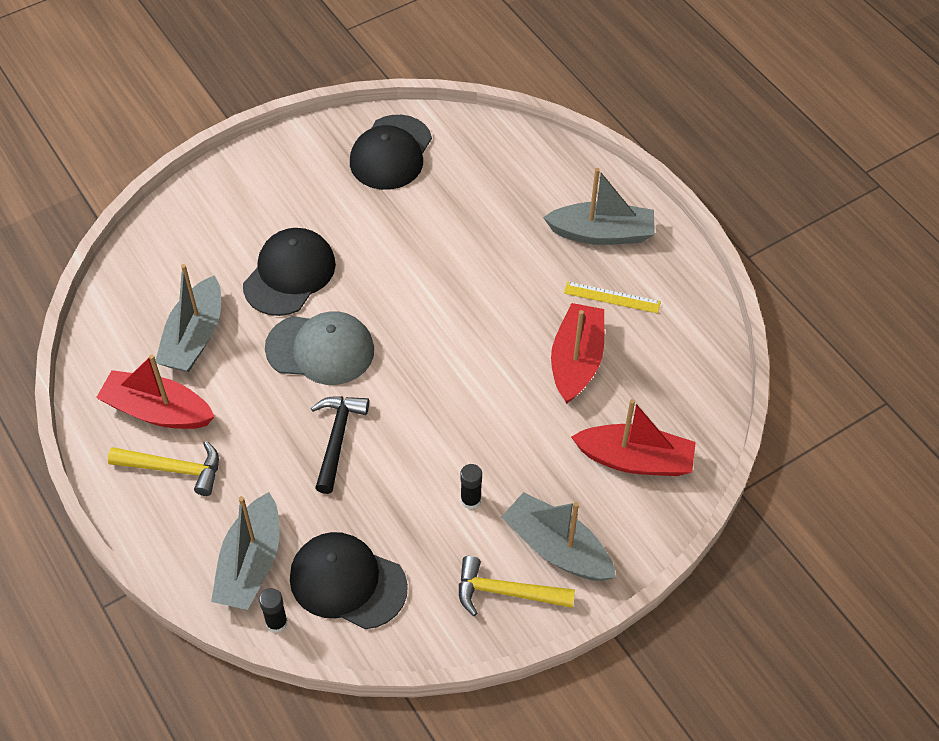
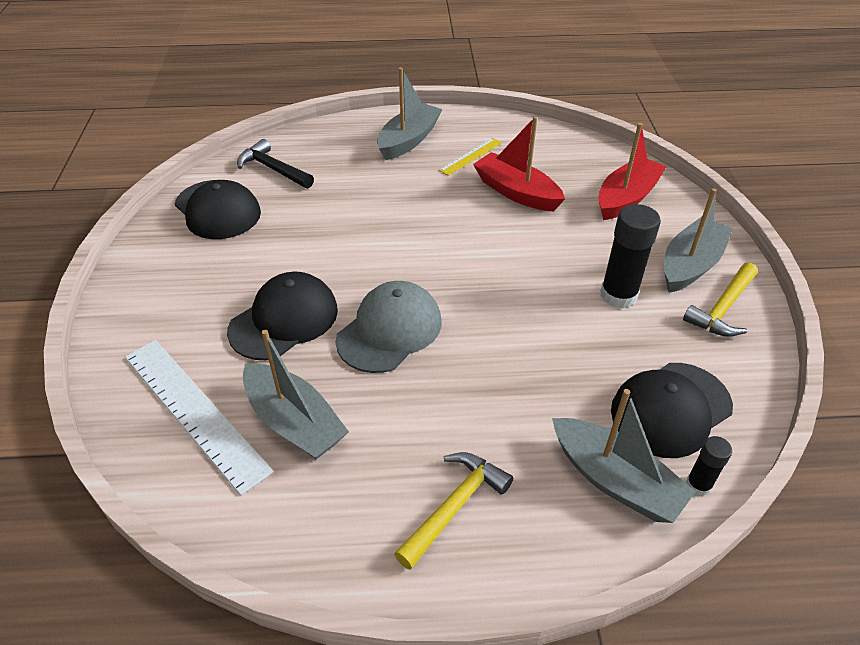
camera: 60 degrees left, 10 degrees down
(158, 411) = (366, 492): red boat -> none
(171, 274) = (194, 411): none -> white ruler
(289, 274) = (284, 320): black cap -> black cap turned 75 degrees clockwise
(337, 439) = (500, 356): black hammer -> black hammer (273, 169)
(470, 500) = (618, 295): black glue stick -> black glue stick, size x1.86
(557, 548) = (690, 265): grey boat -> grey boat turned 150 degrees clockwise

